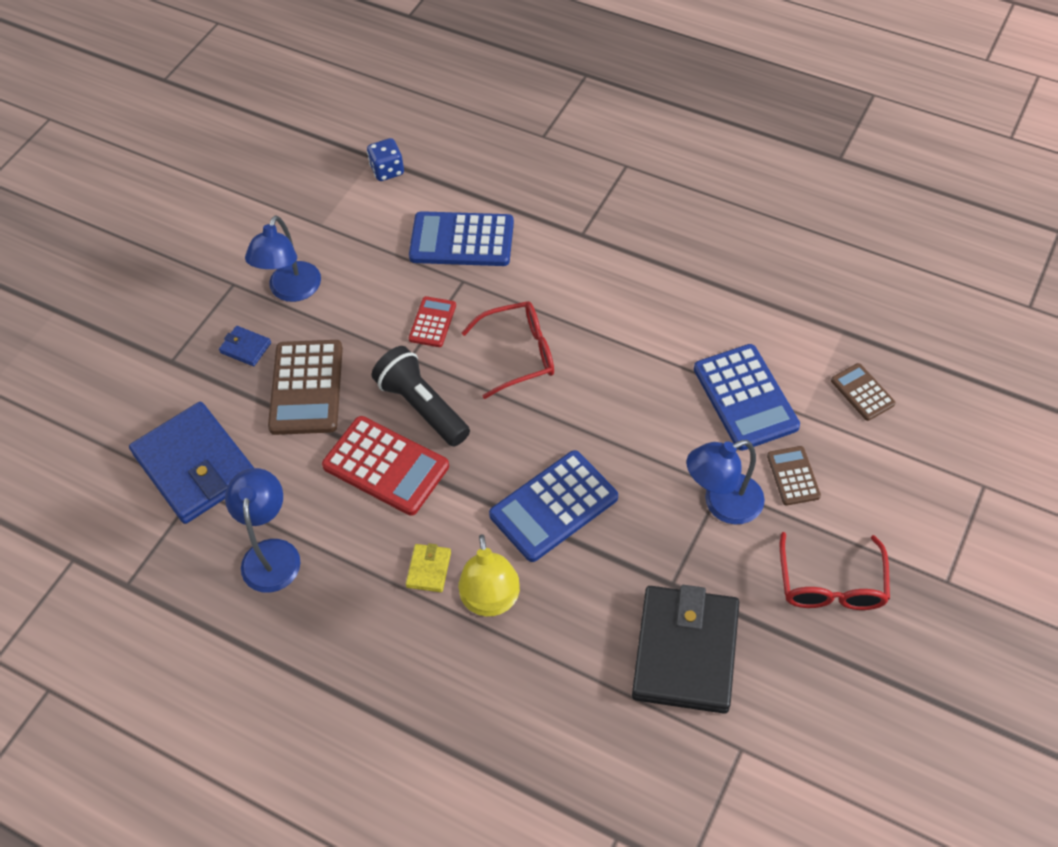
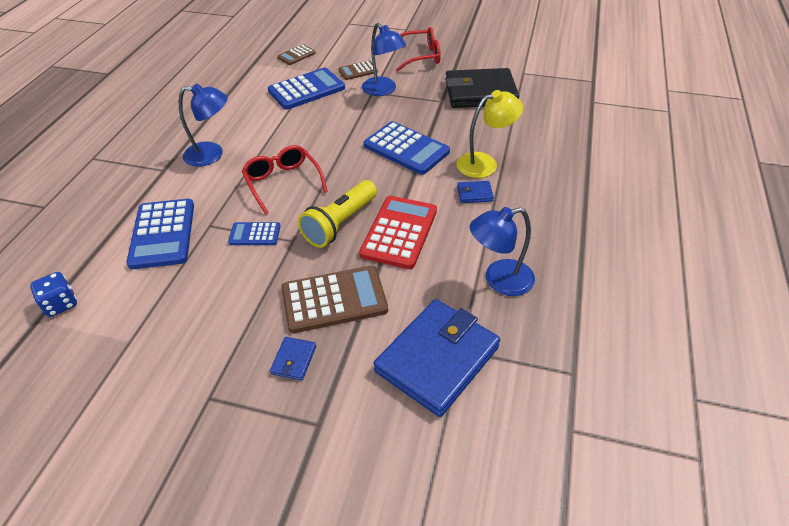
camera: 105 degrees left, 10 degrees down
(291, 291) = (219, 342): blue lamp -> blue lamp (212, 154)
(422, 407) = (340, 223): black flashlight -> yellow flashlight
(429, 569) = (474, 194): yellow wallet -> blue wallet
(432, 322) = (255, 234): red calculator -> blue calculator

